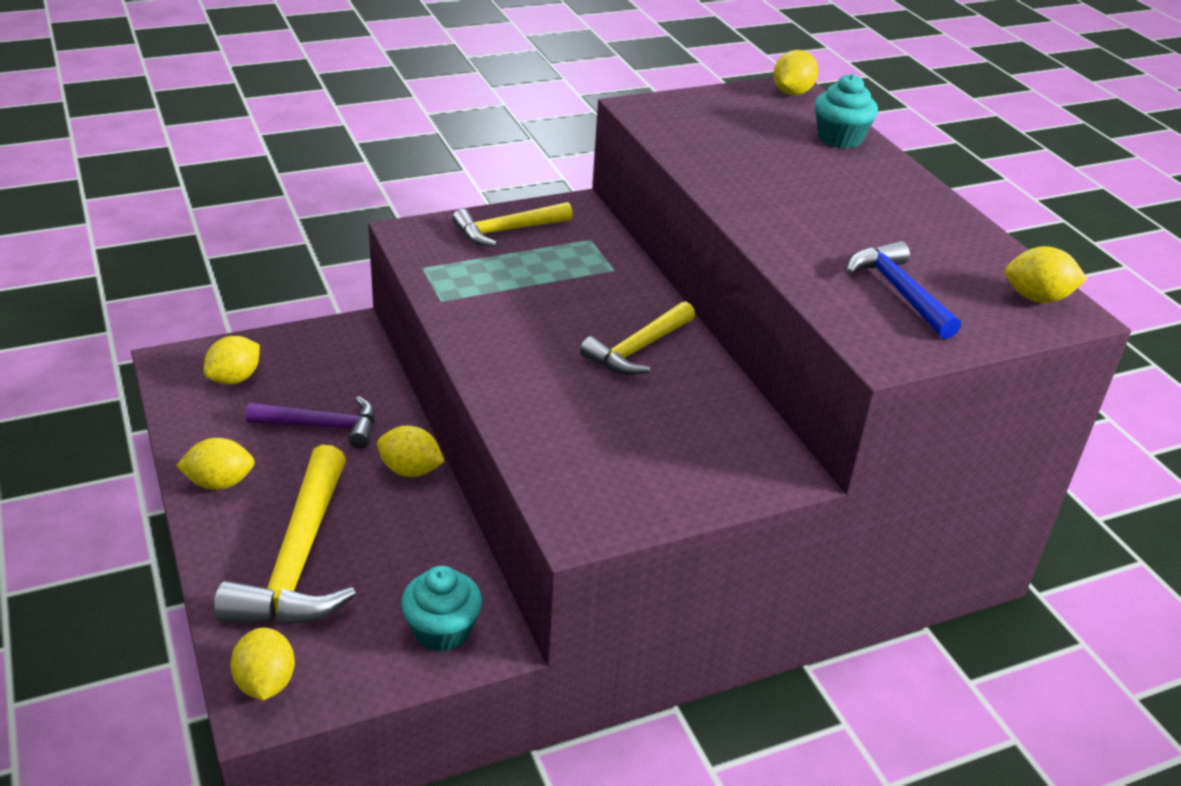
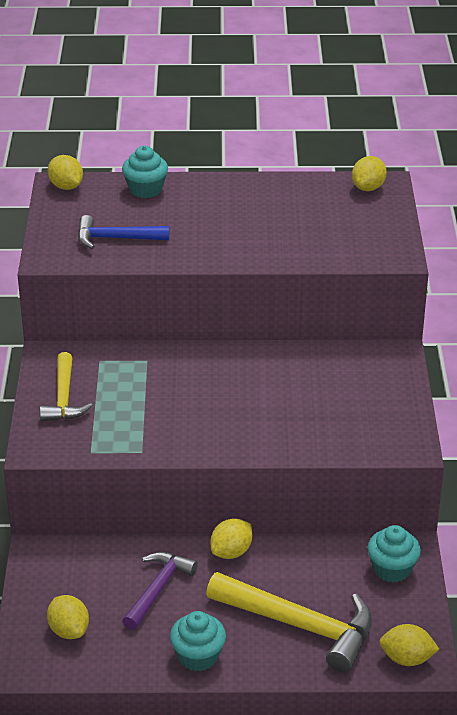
camera: 65 degrees left, 0 degrees up
(220, 483) = (198, 656): yellow lemon -> turquoise cupcake
(638, 349) = (248, 375): yellow hammer -> none
(899, 292) = (341, 231): blue hammer -> blue hammer (116, 238)

